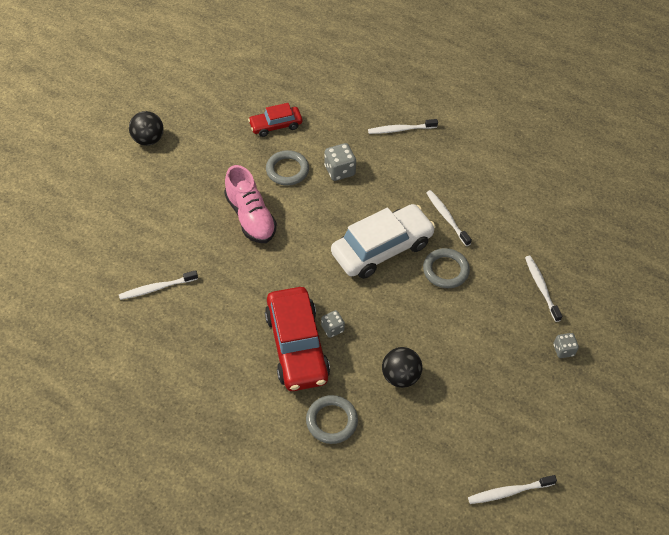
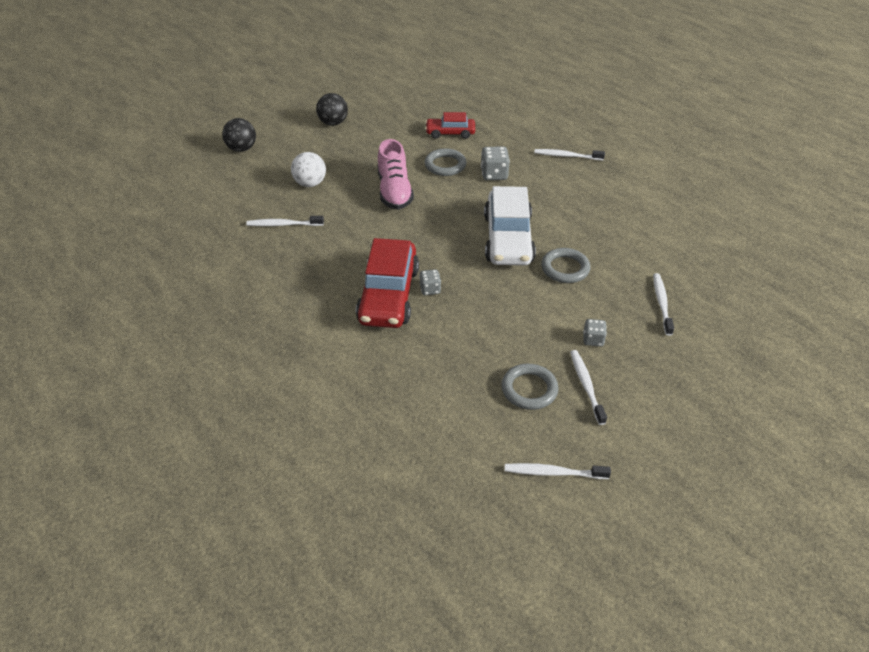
camera: 20 degrees right, 10 degrees down
(160, 228) = (310, 183): none -> white ball
(331, 421) = (393, 362): grey ring -> grey ring (529, 389)
(382, 248) = (508, 239): white car -> white car turned 105 degrees clockwise
(400, 376) = (480, 343): black ball -> black ball (242, 149)
(447, 217) = (584, 228): white toothbrush -> white toothbrush (586, 385)
(563, 350) = (666, 361): grey dice -> grey dice (593, 340)

